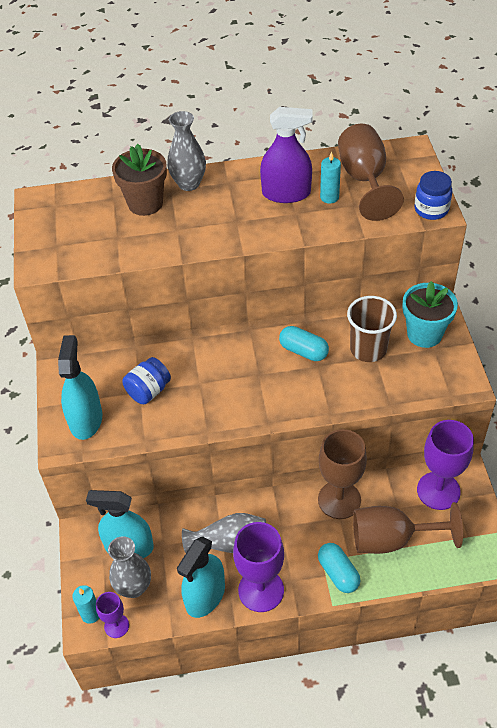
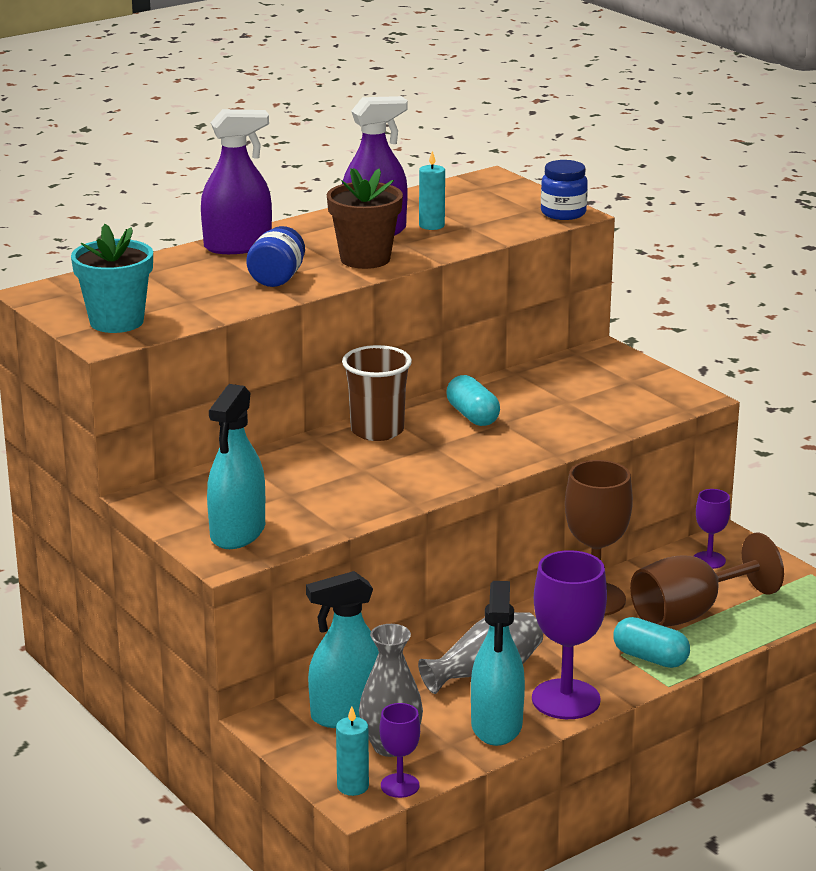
camera: 30 degrees left, 25 degrees down
(86, 420) = (238, 532): turquoise spray bottle -> turquoise spray bottle turned 135 degrees counterclockwise
(145, 203) = (196, 270): brown flower pot -> brown flower pot (365, 259)
(148, 391) = (300, 490): blue jar -> blue jar (277, 278)
(189, 184) = (237, 246): grey vase -> purple spray bottle
(303, 351) = (472, 416): turquoise capsule -> turquoise capsule turned 60 degrees clockwise
(364, 180) = (460, 207): brown goblet -> none
(368, 349) = (552, 397): brown cup -> brown cup (377, 431)
(424, 334) = (608, 372): turquoise flower pot -> turquoise flower pot (116, 322)
(438, 491) = (709, 560): purple goblet -> purple goblet, size x0.53

